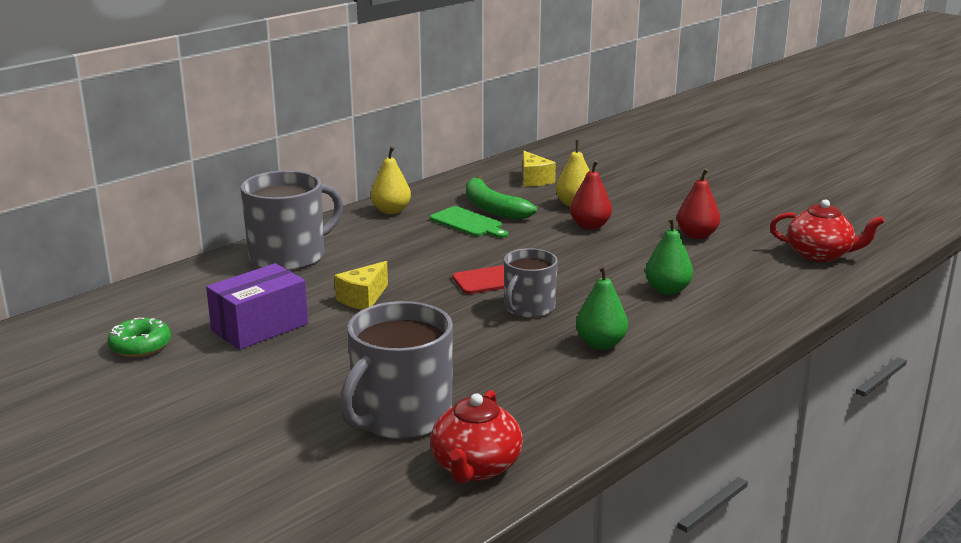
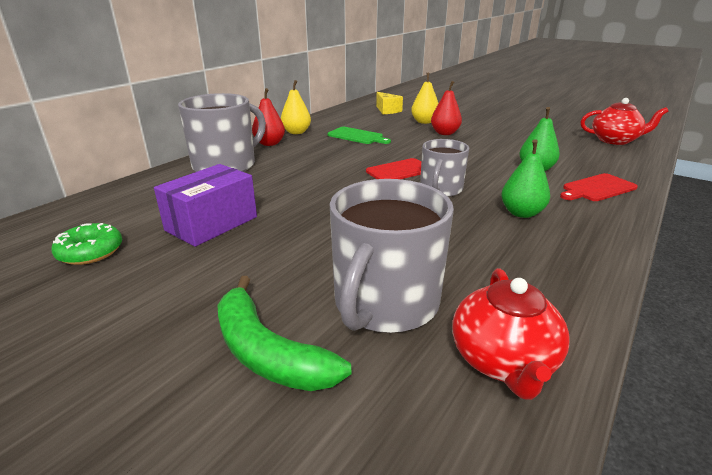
camera: 10 degrees left, 5 degrees up
(363, 298) = (299, 192): yellow cheese -> none
(493, 208) = (369, 127): green banana -> green banana (268, 352)
(696, 235) = (522, 134): red pear -> red pear (269, 143)
(720, 322) = (597, 188): none -> red cutting board

